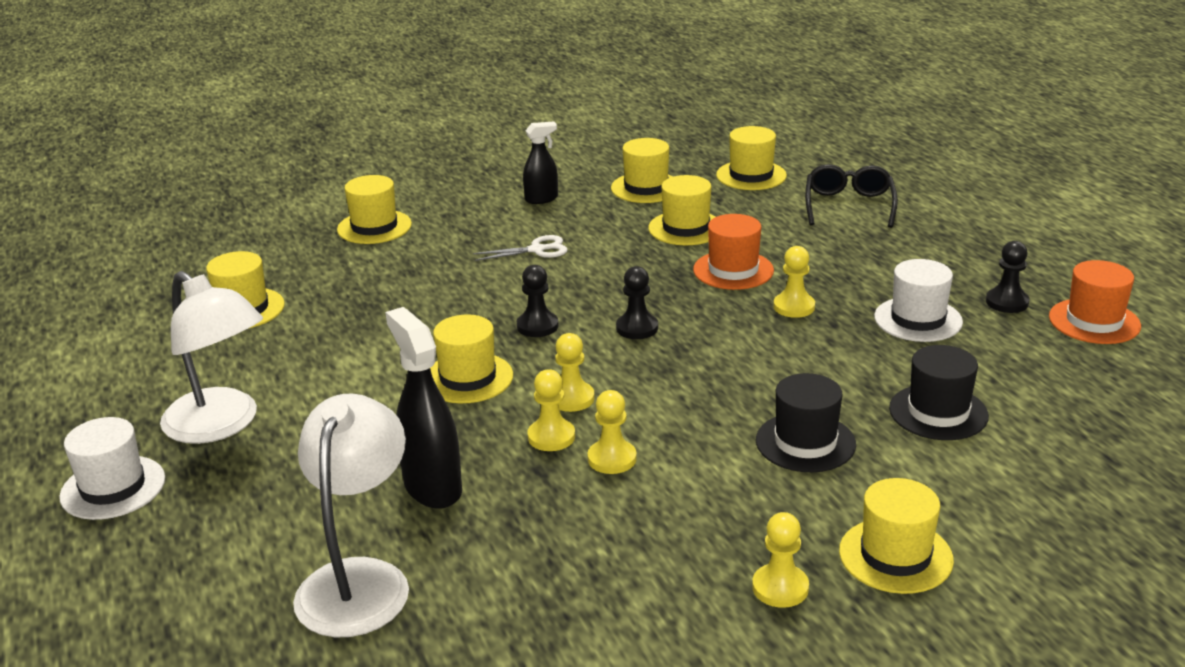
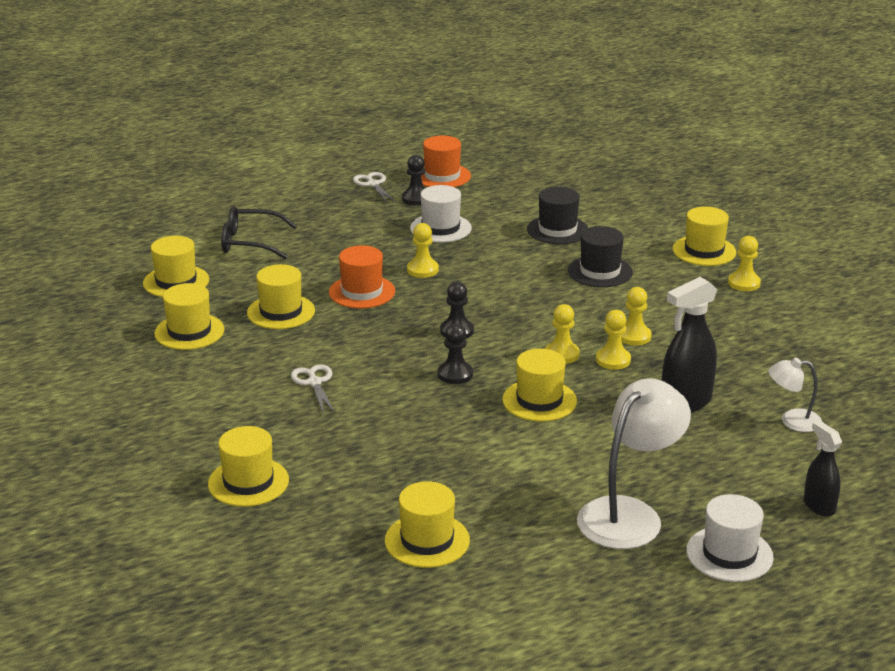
camera: 95 degrees left, 0 degrees up
(359, 580) = (792, 421): white lamp -> white lamp, size x0.53
(542, 199) = (201, 386): black spray bottle -> black spray bottle (819, 506)
(1042, 272) = (373, 184): none -> white scissors

